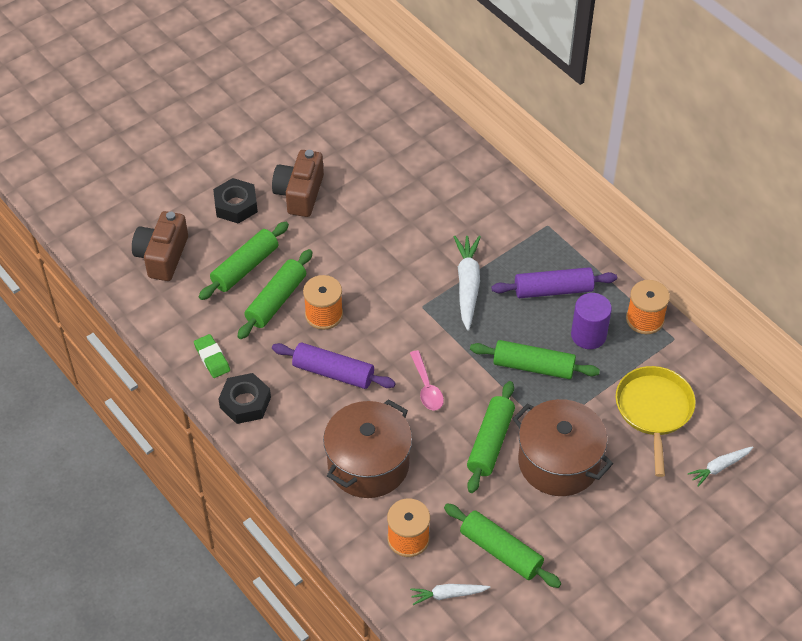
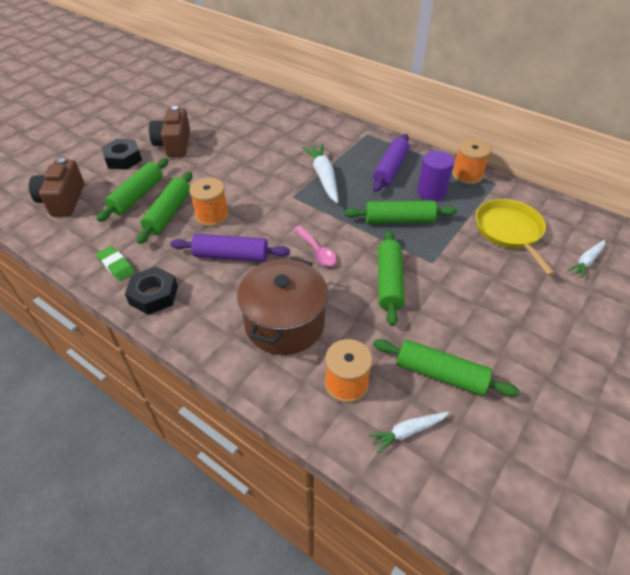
camera: 15 degrees left, 5 degrees down
(553, 290) = (390, 169): purple rolling pin -> purple rolling pin turned 45 degrees counterclockwise
(558, 462) = (454, 285): brown pot -> none

